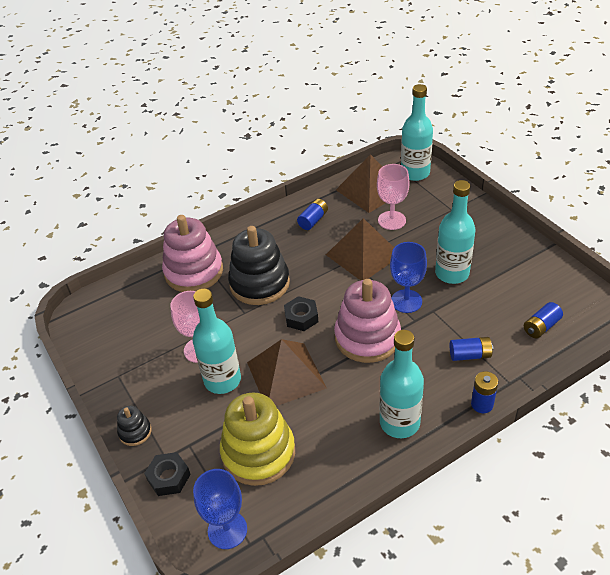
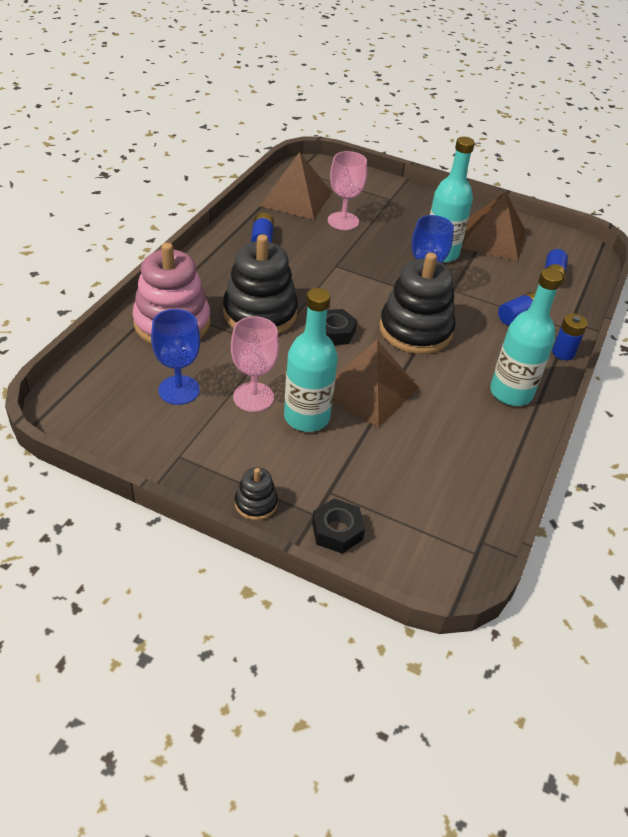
camera: 40 degrees left, 0 degrees up
(227, 530) = (443, 551): blue goblet -> blue goblet (179, 390)
(258, 453) = (408, 469): yellow stacking toy -> none
(363, 255) = (344, 258): brown pyramid -> brown pyramid (493, 238)
(367, 337) = (415, 330): pink stacking toy -> black stacking toy
(415, 173) = (327, 174): turquoise bottle -> none

